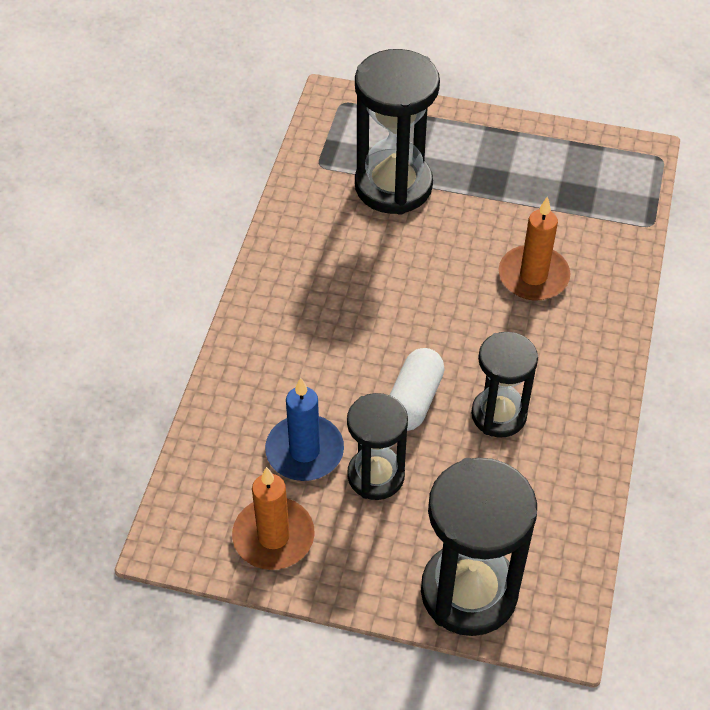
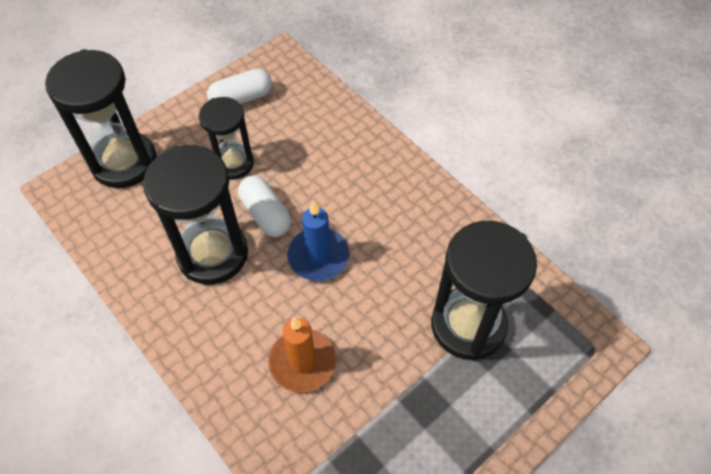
camera: 125 degrees right, 5 degrees up
(273, 536) = (241, 99): orange candle -> white capsule
(304, 451) = (281, 140): blue candle -> blue candle (318, 256)
(498, 415) = (212, 254): black hourglass -> black hourglass, size x1.60

